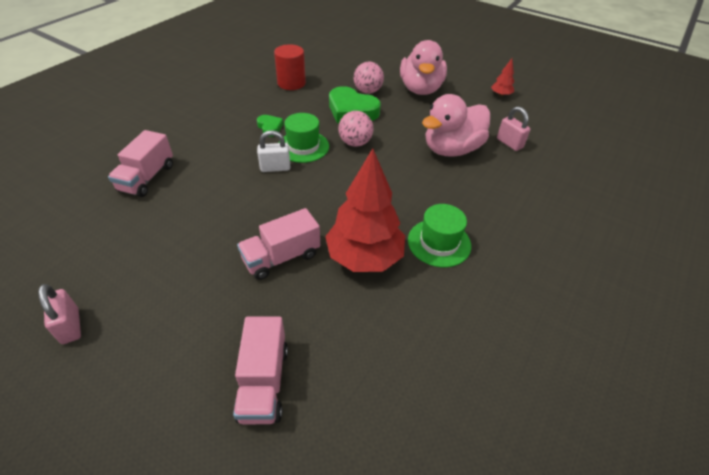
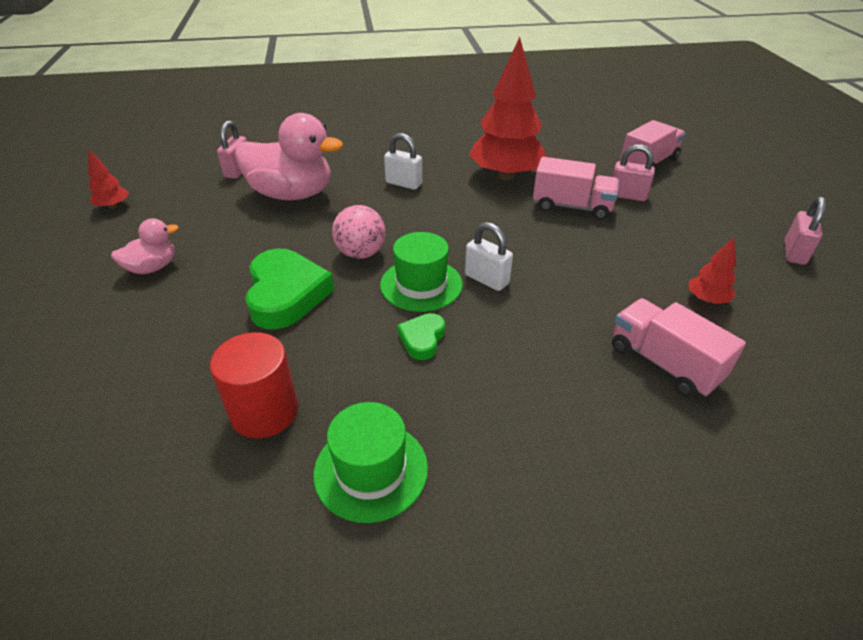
camera: 130 degrees left, 5 degrees down
(135, 231) = (706, 299): none -> red tree
(147, 178) = (664, 363): pink truck -> pink truck turned 105 degrees counterclockwise
(249, 305) = (627, 195): none -> pink padlock
(367, 91) = (208, 310): pink ball -> none
(414, 199) = (403, 183): none -> white padlock
(420, 89) = (153, 268): pink duck -> pink duck, size x0.51
(439, 243) = (439, 156): green hat -> green hat (371, 470)

